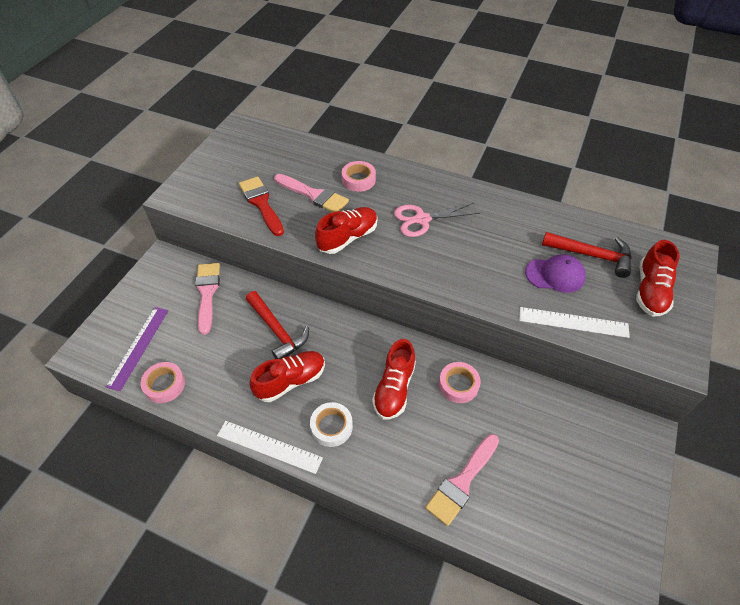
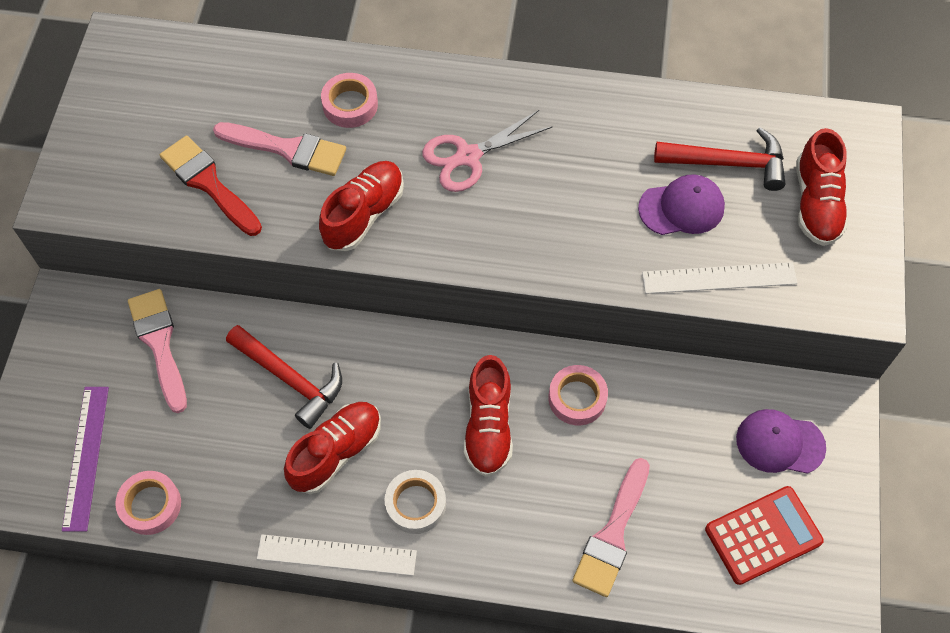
camera: 15 degrees left, 10 degrees up
(574, 512) = (763, 535): none -> red calculator
(597, 449) = (780, 443): none -> purple cap

